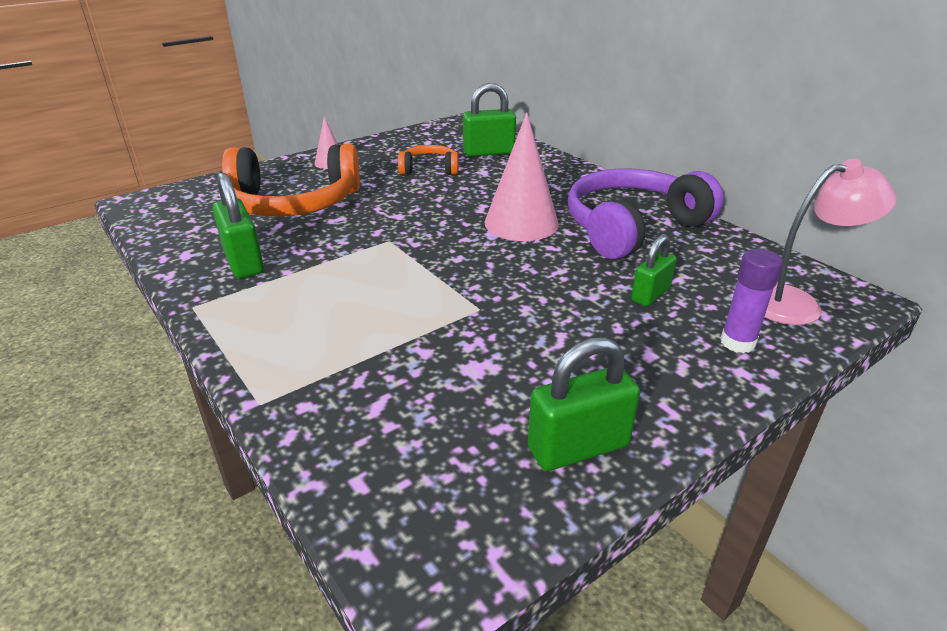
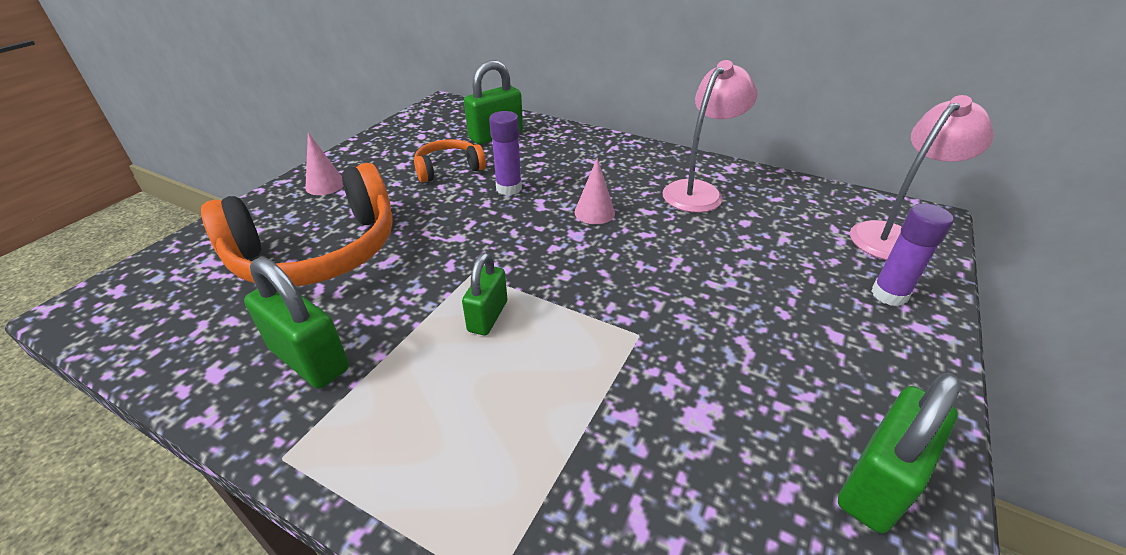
camera: 25 degrees left, 5 degrees up
(465, 192) = (509, 188): none -> purple glue stick
(521, 223) = (594, 212): pink cone -> pink cone, size x0.51
(632, 227) = (699, 191): purple headphones -> pink lamp
(650, 295) = (777, 264): green padlock -> green padlock (487, 316)

